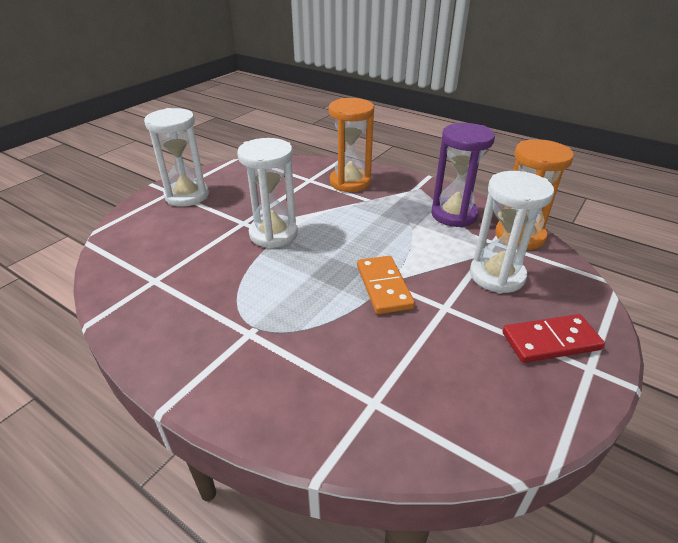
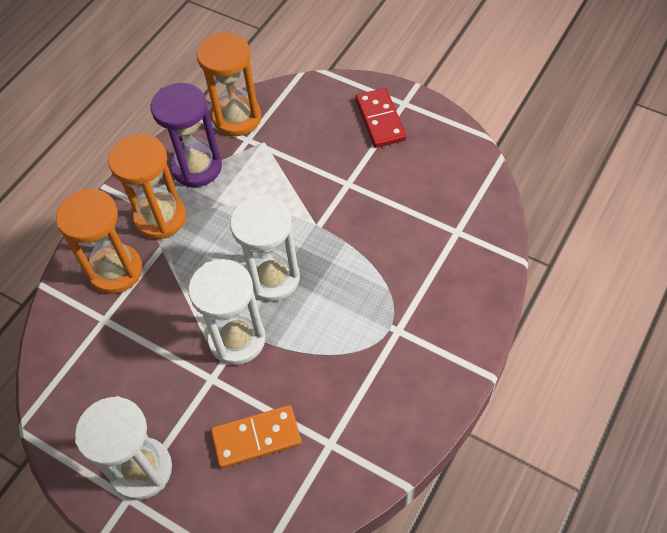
camera: 90 degrees left, 20 degrees up
(384, 287) = (324, 228): orange domino -> orange domino (256, 438)
(398, 199) = (160, 218): none -> orange hourglass
(497, 275) = (301, 143): white hourglass -> white hourglass (272, 278)

